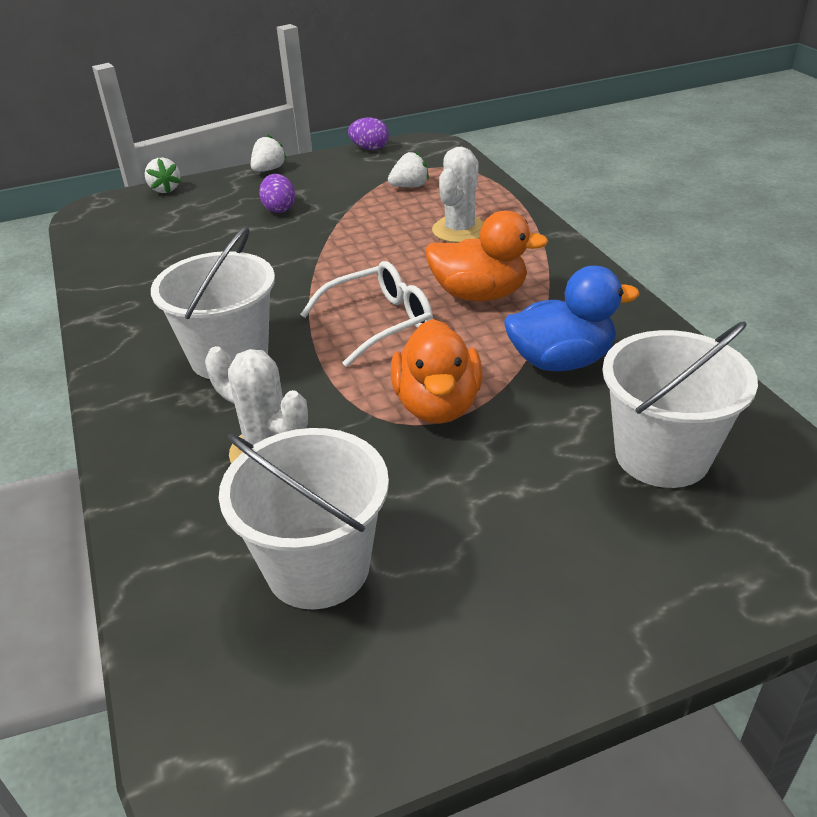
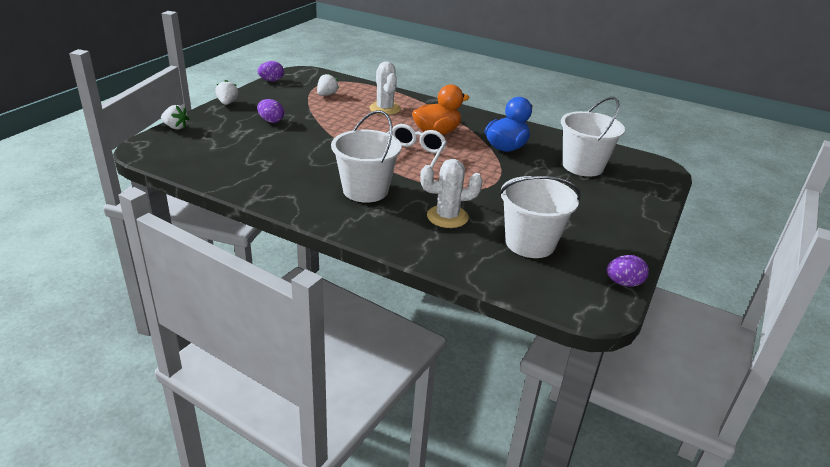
camera: 45 degrees left, 5 degrees down
(355, 756) = (623, 283): none -> purple egg
(437, 405) = (486, 177): orange duck -> none

